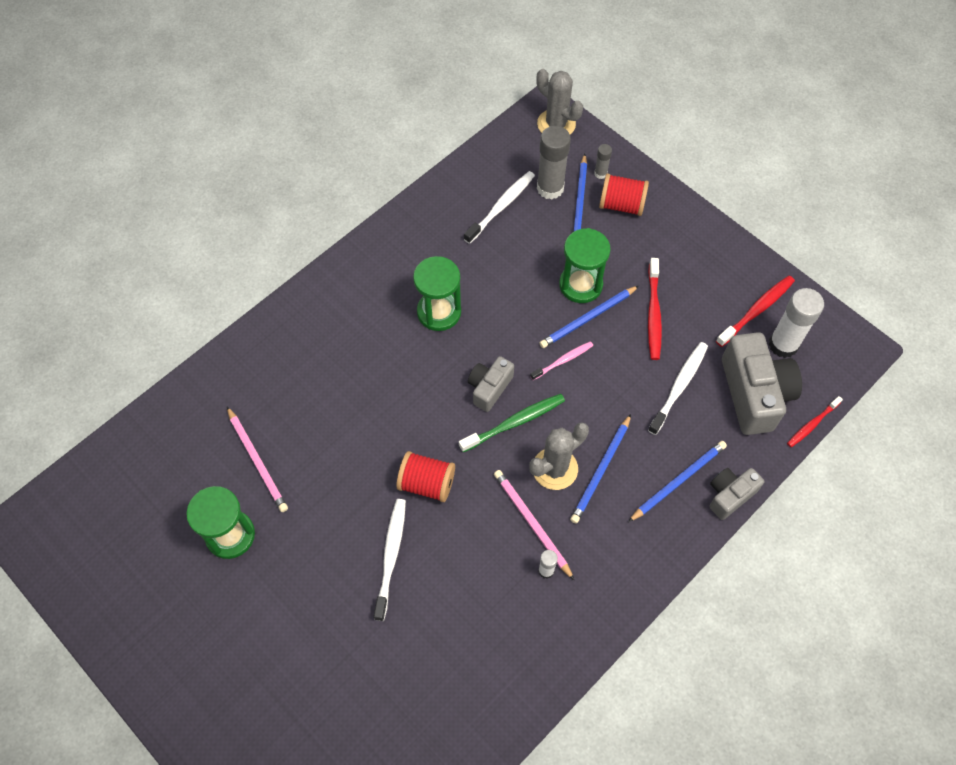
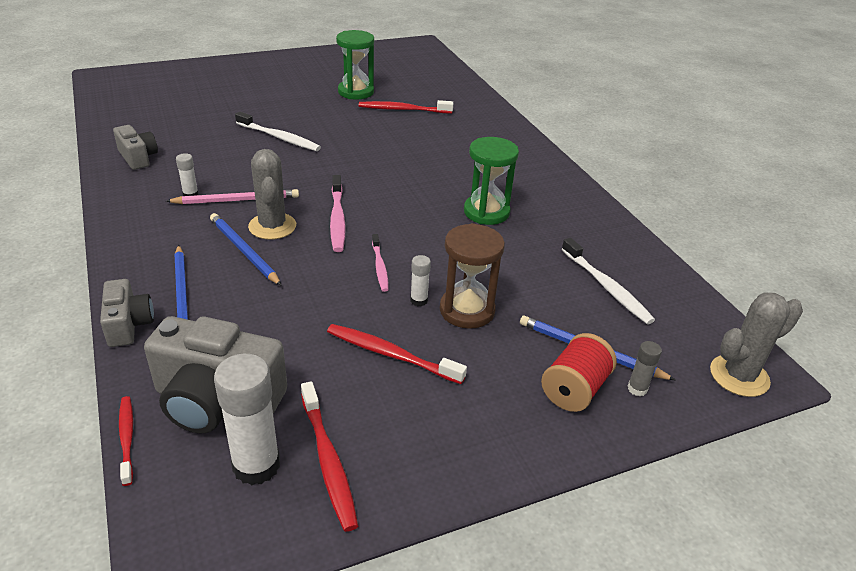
camera: 110 degrees right, 25 degrees down
(257, 461) = (403, 110): pink pencil -> red toothbrush
(426, 483) = (322, 164): red spool -> none
(489, 388) = (384, 216): grey camera -> grey camera (138, 157)
(514, 423) = (337, 219): green toothbrush -> pink toothbrush
(550, 188) = (624, 334): grey glue stick -> none
(580, 285) = (467, 310): green hourglass -> brown hourglass
(588, 318) = (419, 300): blue pencil -> white glue stick
(679, 387) = (282, 337): white toothbrush -> none

